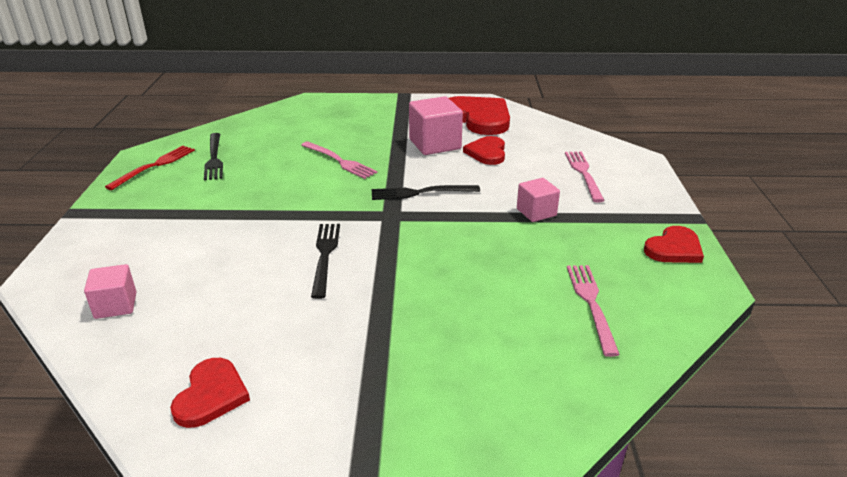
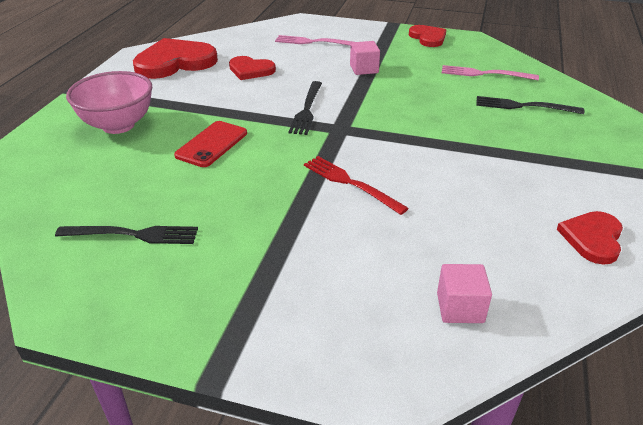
camera: 75 degrees left, 5 degrees up
(155, 166) = (114, 292): red fork -> red fork (350, 183)
(211, 395) = (592, 238): red heart -> red heart turned 90 degrees counterclockwise
(325, 255) = (398, 168): black fork -> black fork (523, 106)
(339, 161) = (212, 144): pink fork -> red phone
(355, 122) = (118, 125): none -> pink bowl
(435, 144) = (214, 90): pink cube -> none

